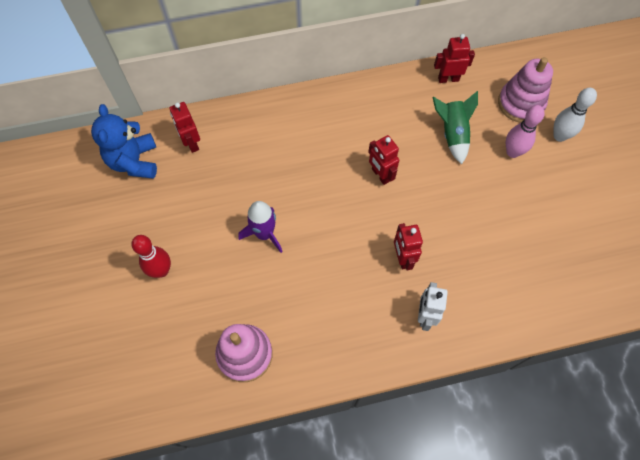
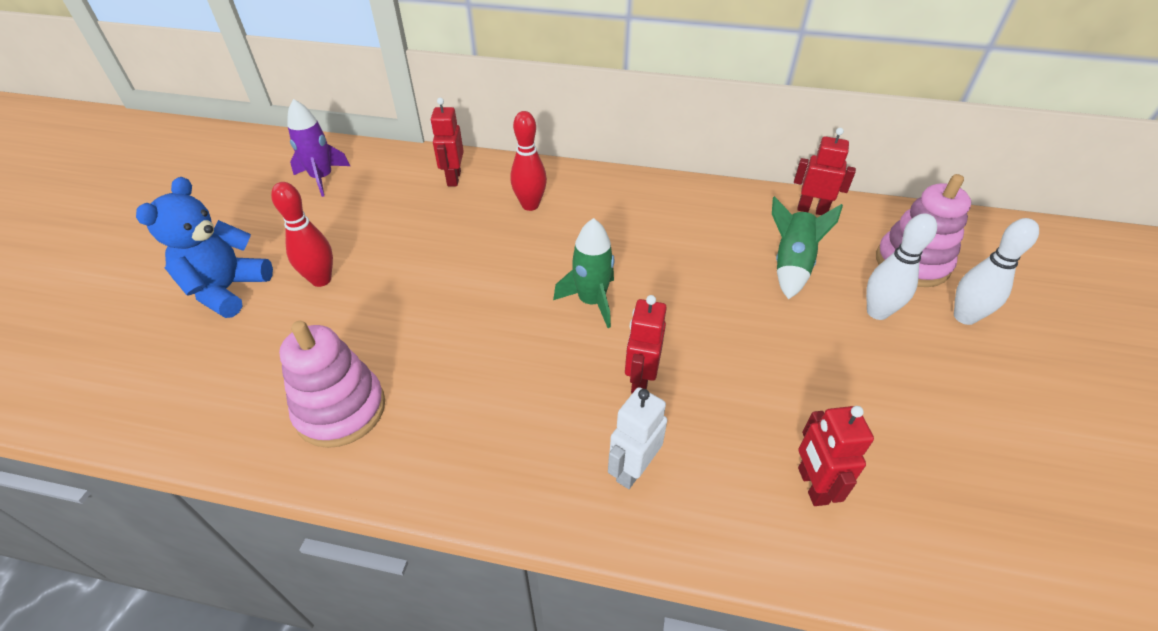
camera: 25 degrees right, 20 degrees down
(134, 161) = (381, 175): blue teddy bear -> blue teddy bear (227, 290)
(262, 147) = (530, 205): none -> red bowling pin
(264, 234) = (470, 286): purple rocket -> purple rocket (322, 178)
(346, 213) = (591, 301): none -> green rocket
(380, 175) = (663, 276): red robot -> red robot (812, 486)
(512, 152) = (877, 312): pink bowling pin -> white bowling pin

